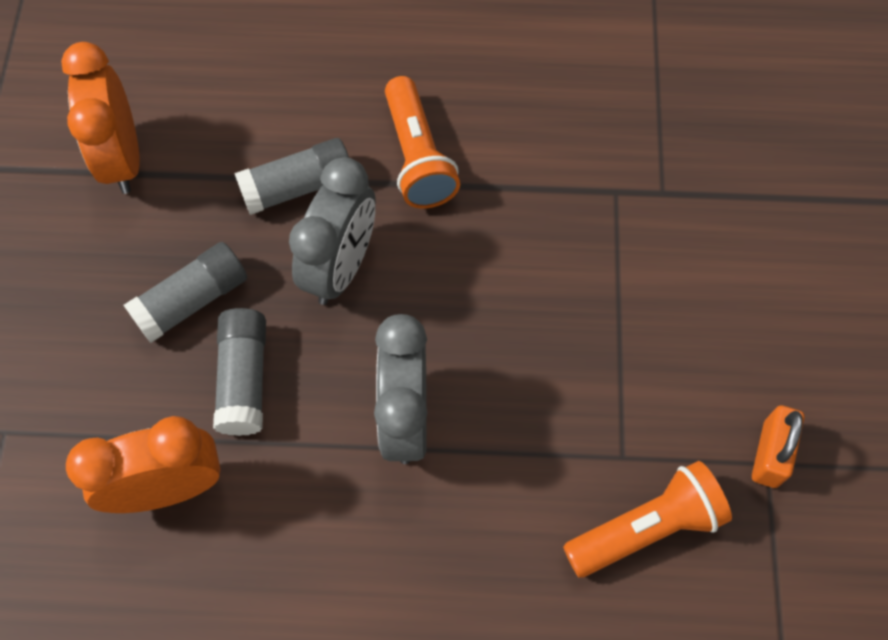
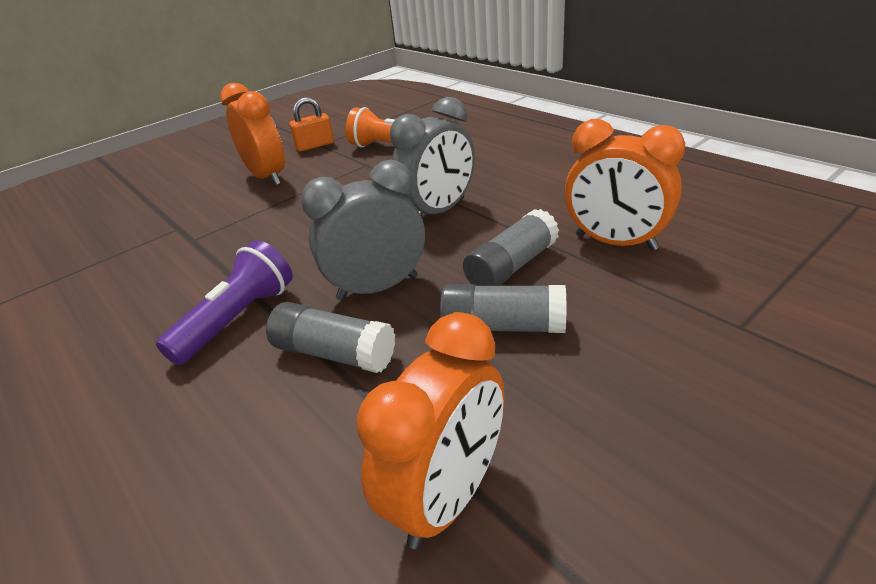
camera: 130 degrees left, 30 degrees down
(417, 157) = (238, 319): orange flashlight -> purple flashlight
(713, 337) = (267, 177): none -> orange clock

